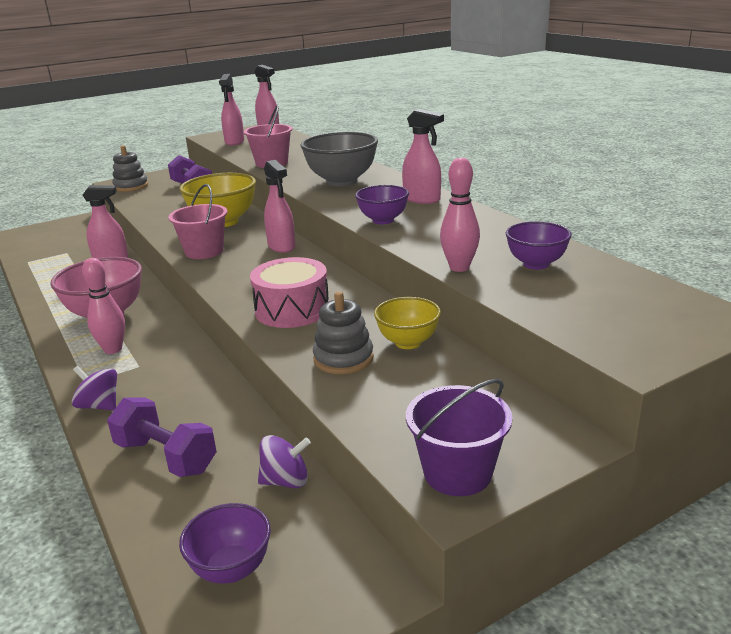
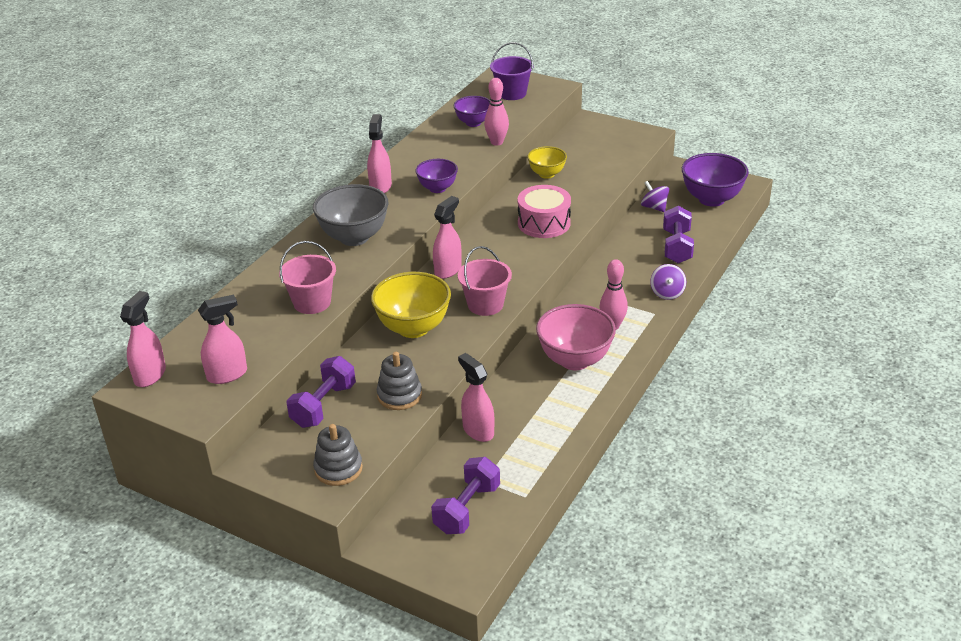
camera: 120 degrees left, 10 degrees up
(57, 243) = (467, 509): none -> purple dumbbell
(231, 569) = (711, 199): purple bowl -> purple bowl, size x1.67
(343, 358) = (581, 187): grey stacking toy -> grey stacking toy (399, 395)
(457, 473) = (635, 136): purple bucket -> purple bucket (512, 93)

